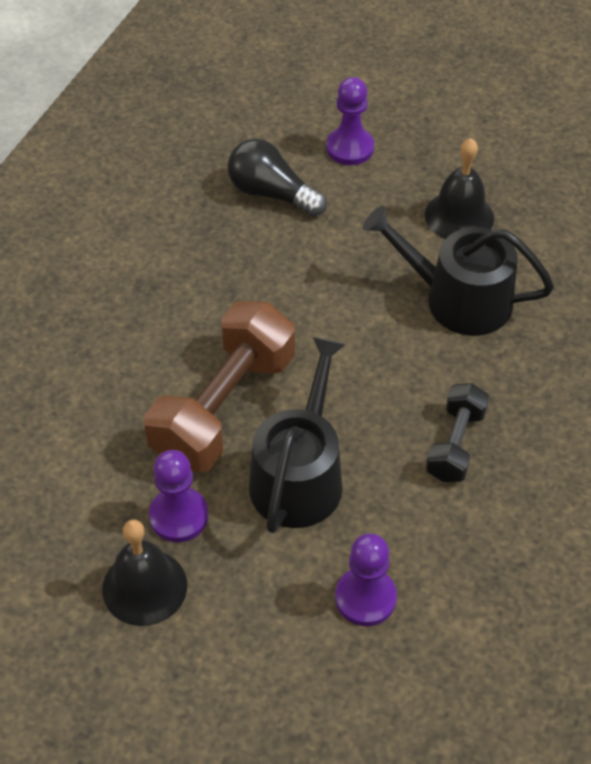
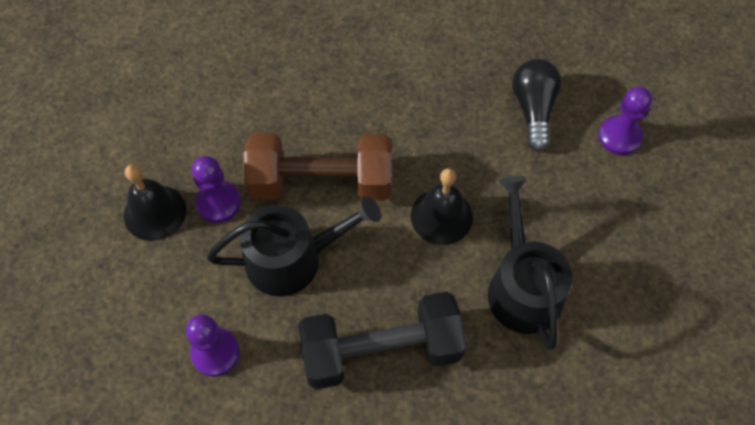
camera: 60 degrees right, 10 degrees up
(455, 444) = (381, 350): black dumbbell -> black dumbbell, size x1.84
(459, 216) = (608, 247): black bell -> black bell (441, 216)

